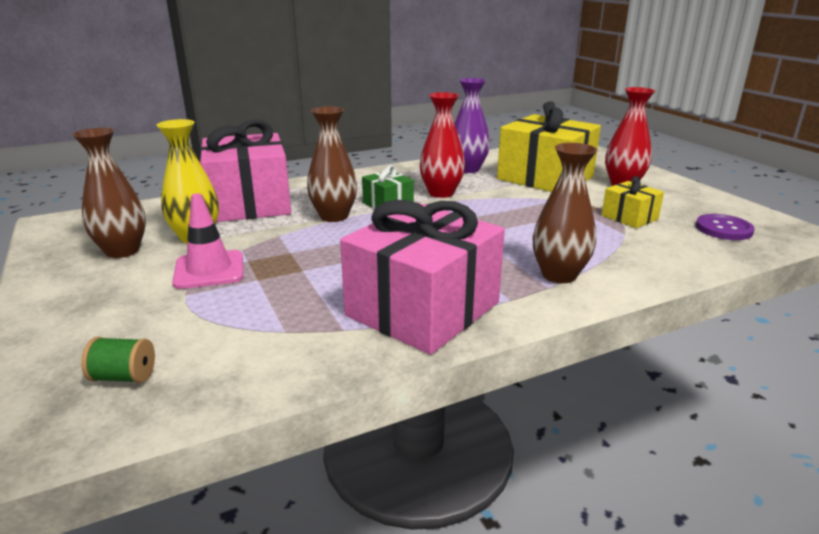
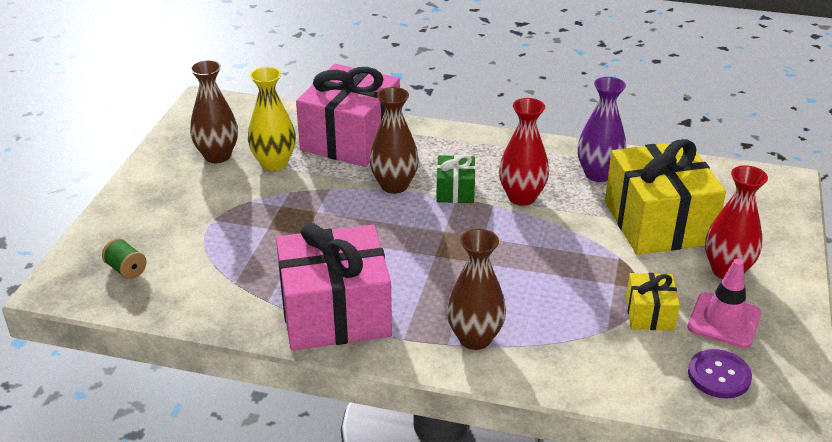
camera: 40 degrees right, 10 degrees up
(209, 270) = (249, 203): pink traffic cone -> pink traffic cone (724, 320)

